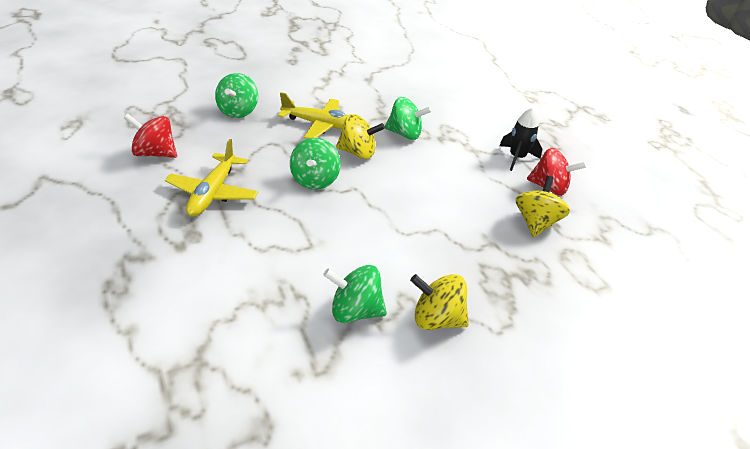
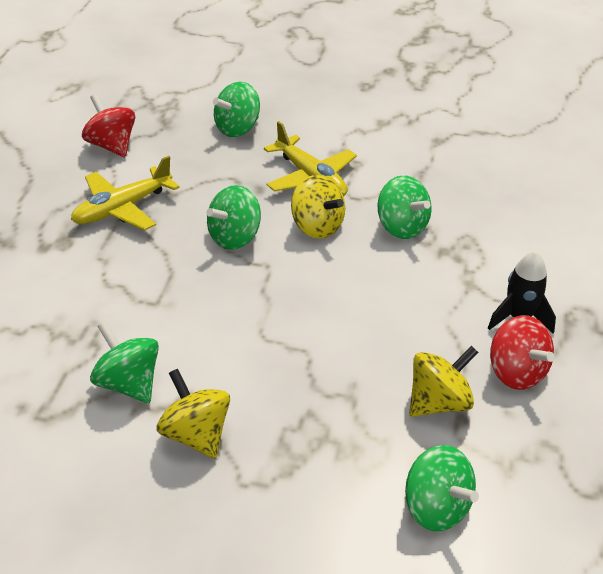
camera: 40 degrees right, 0 degrees up
(602, 281) = (435, 508): none -> green spinning top

